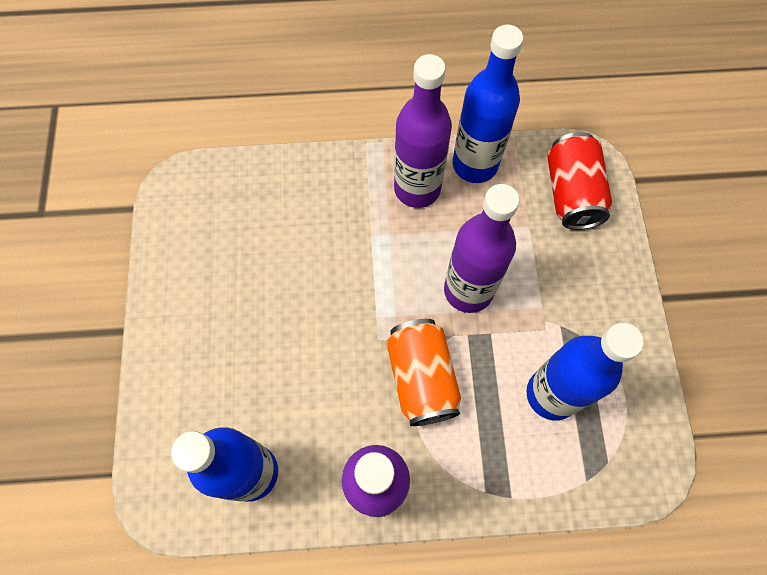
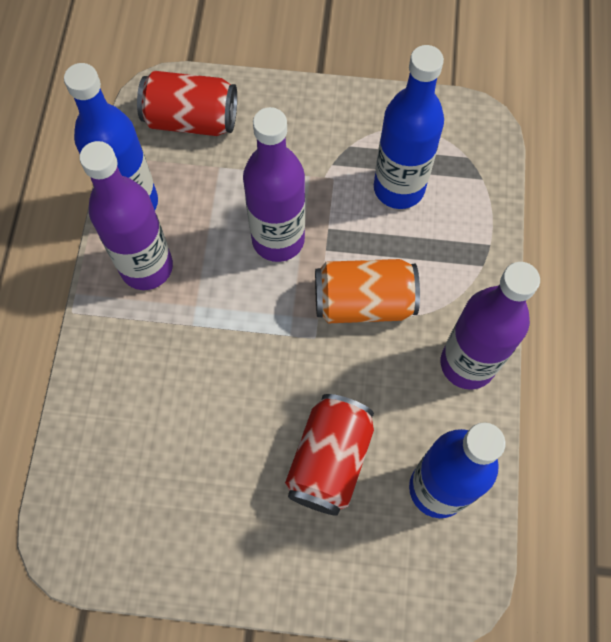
camera: 80 degrees left, 0 degrees up
(266, 371) = (329, 460): none -> red can

